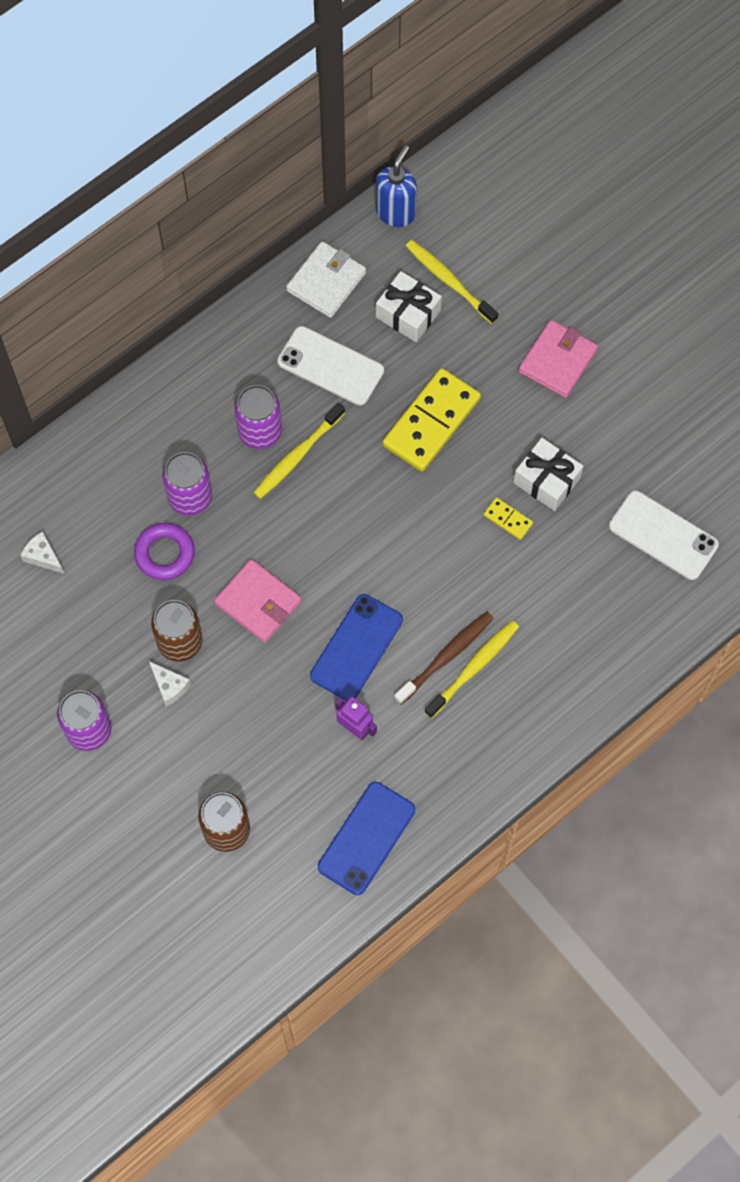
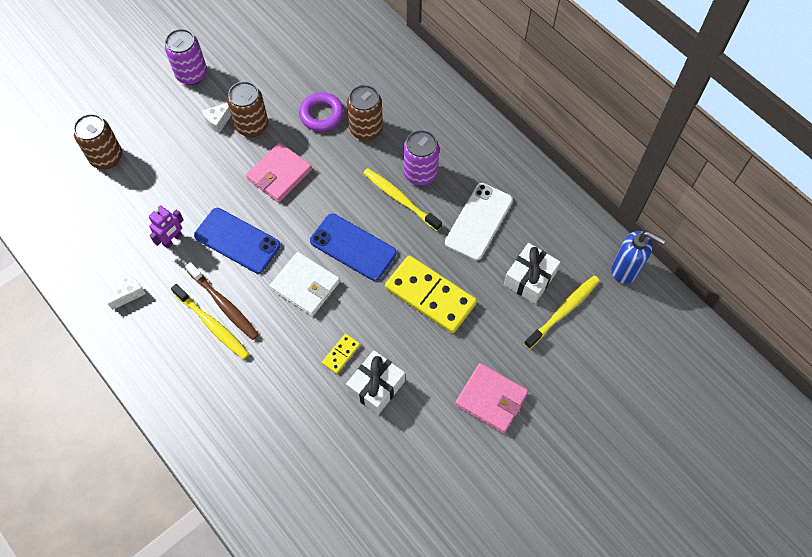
camera: 90 degrees right, 5 degrees down
(43, 556) = (323, 43): white cheese -> white cheese (129, 293)
(190, 497) = (366, 129): purple can -> brown can
(326, 281) = (555, 218): white wallet -> white wallet (305, 285)
(366, 838) = (85, 247): blue phone -> blue phone (353, 247)
(663, 535) = (321, 485): white phone -> none

